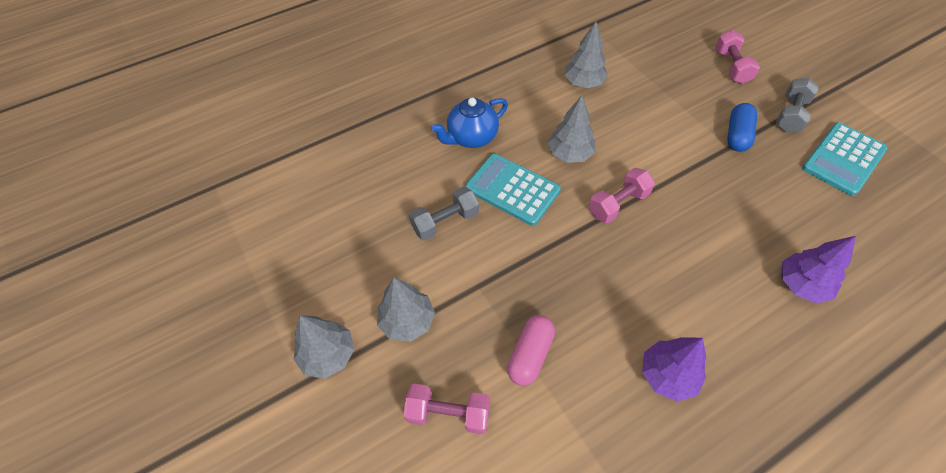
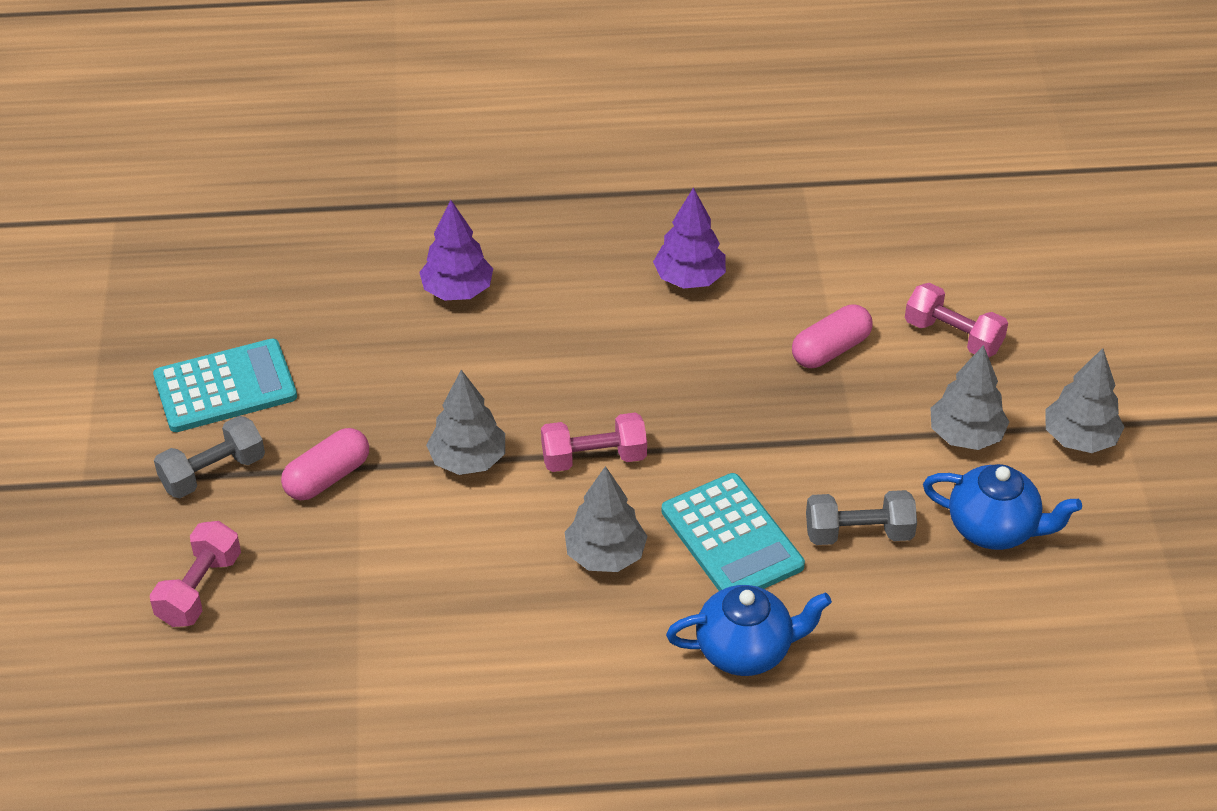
camera: 155 degrees left, 10 degrees down
(367, 258) = (993, 528): none -> blue teapot
(583, 83) = (479, 671): grey tree -> grey tree (468, 460)
(737, 135) = (327, 477): blue capsule -> pink capsule

